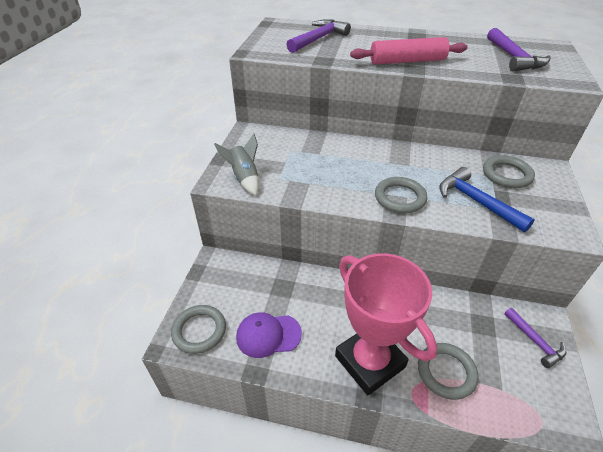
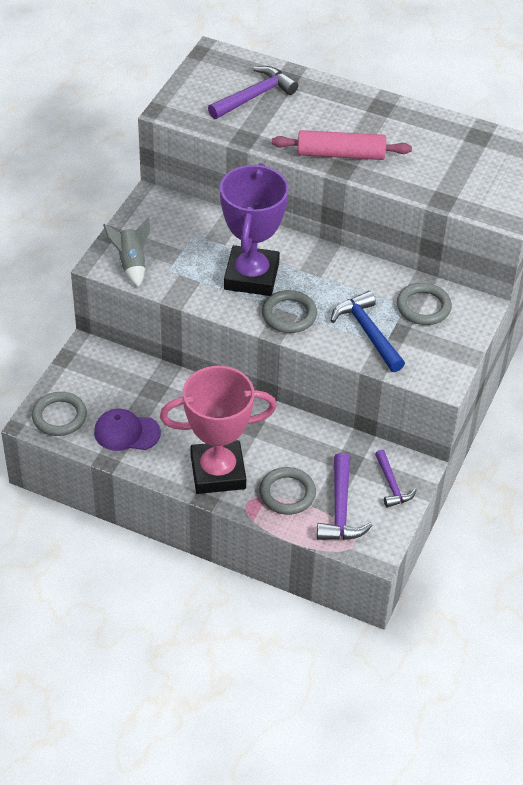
camera: 10 degrees right, 5 degrees up
(352, 173) = (251, 276): none -> purple trophy
(369, 361) = (218, 472): pink trophy -> pink trophy turned 75 degrees counterclockwise
(513, 58) = (470, 167): purple hammer -> purple hammer (340, 509)

